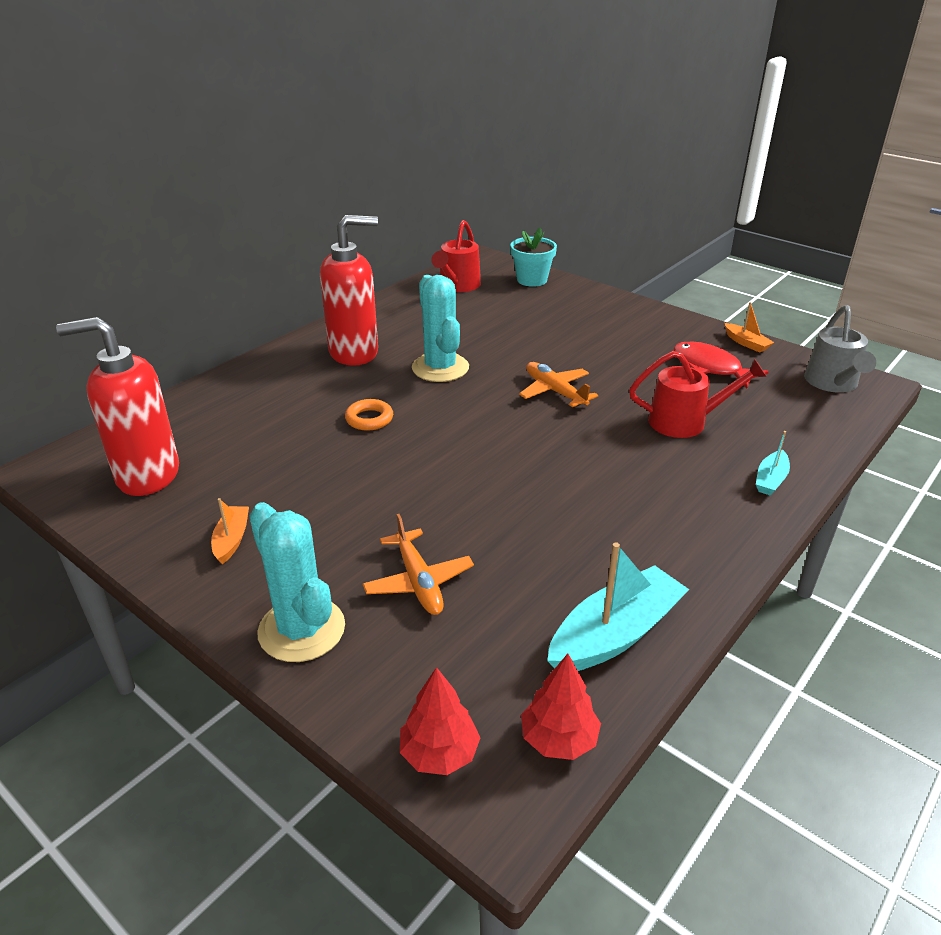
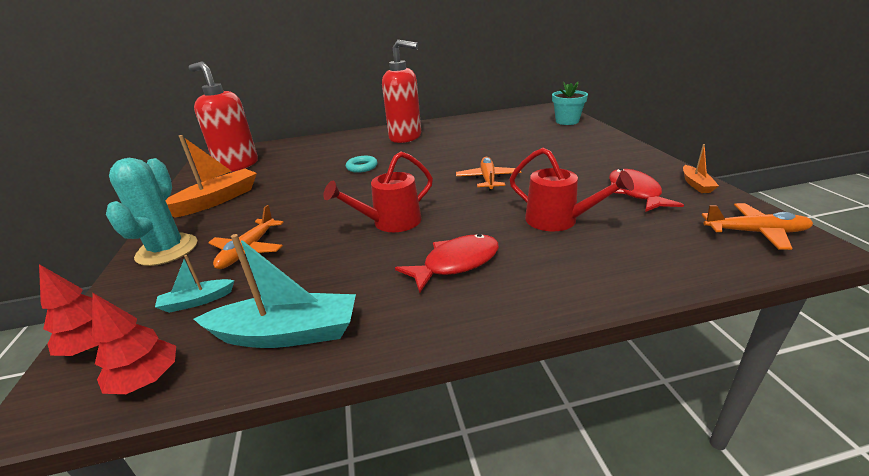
camera: 40 degrees right, 5 degrees down
(232, 539) = (217, 200): orange boat -> orange boat, size x1.94
(369, 419) = (362, 167): orange ring -> turquoise ring
(440, 368) = (438, 153): turquoise cactus -> none
(457, 286) = (513, 118): red watering can -> red watering can (390, 223)
(659, 502) = (456, 263): none -> red fish
(770, 480) = (575, 282): turquoise boat -> turquoise boat (197, 301)
(833, 384) = (754, 232): grey watering can -> orange plane

